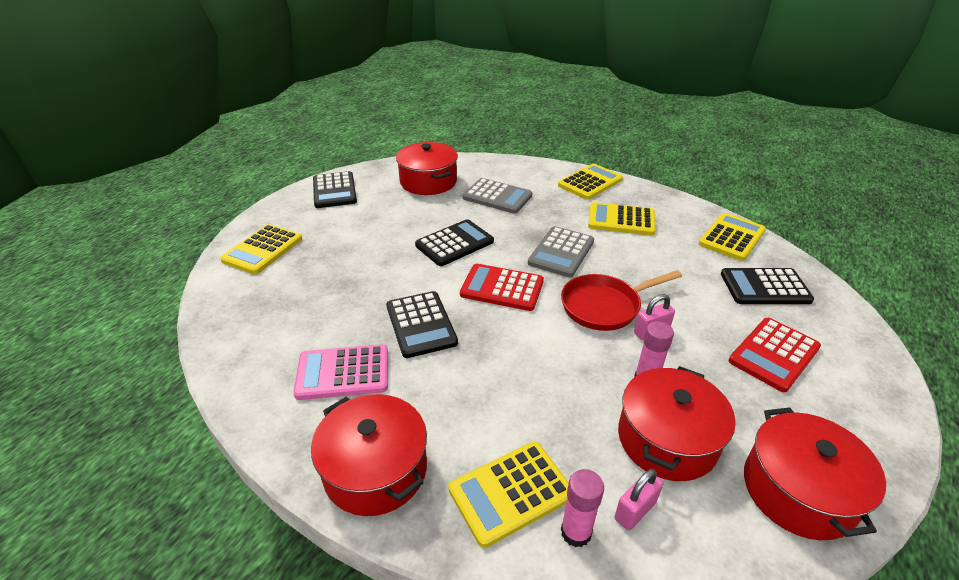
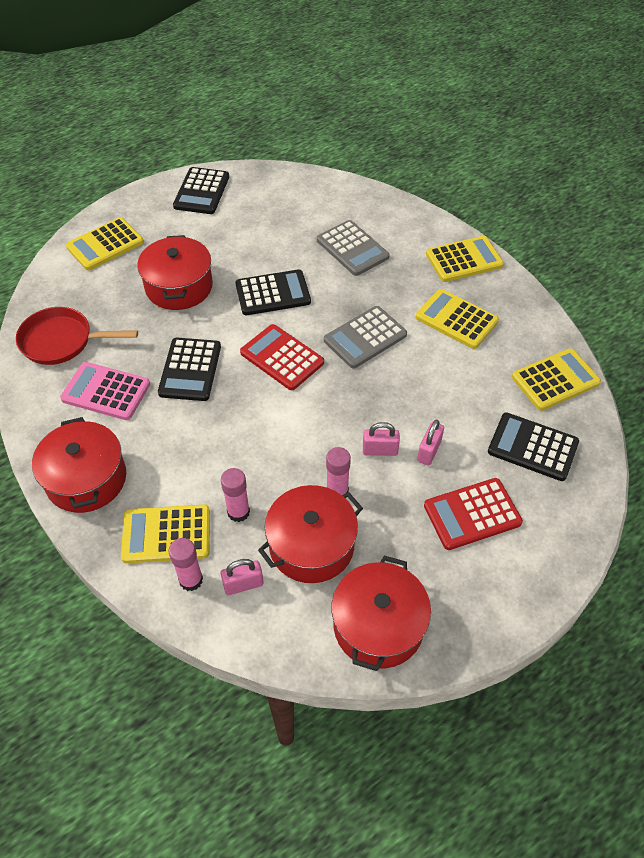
camera: 25 degrees right, 15 degrees up
(428, 181) = (297, 207): red pot -> red pot (179, 286)
(569, 436) = (238, 512): none -> pink glue stick
(604, 306) = (359, 410): red pan -> red pan (62, 341)
(691, 318) = (429, 451): none -> pink padlock

